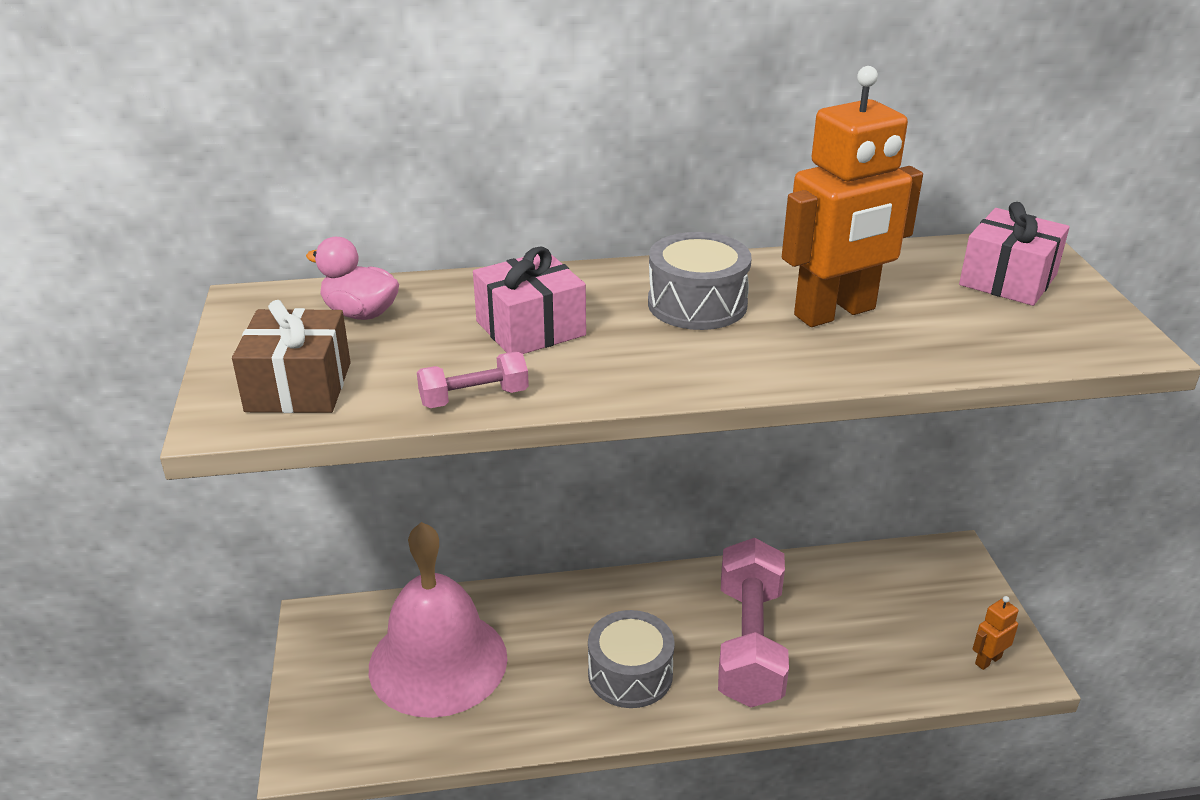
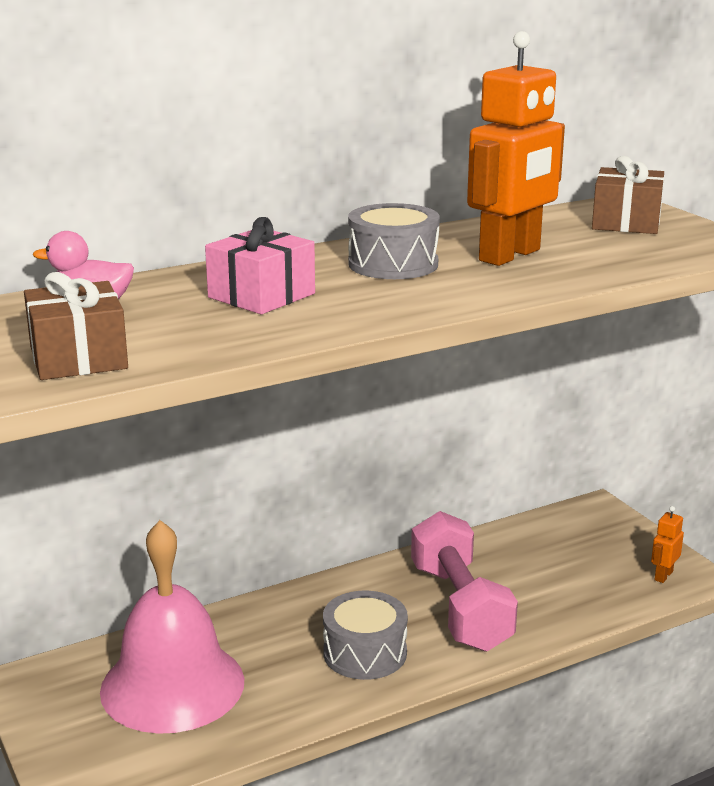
camera: 20 degrees left, 10 degrees down
(474, 397) = (251, 342): pink dumbbell -> none
(1008, 280) = (626, 222): pink gift -> brown gift

